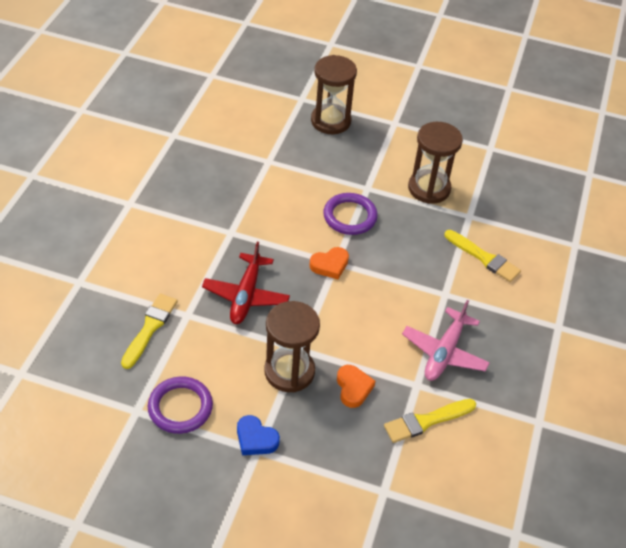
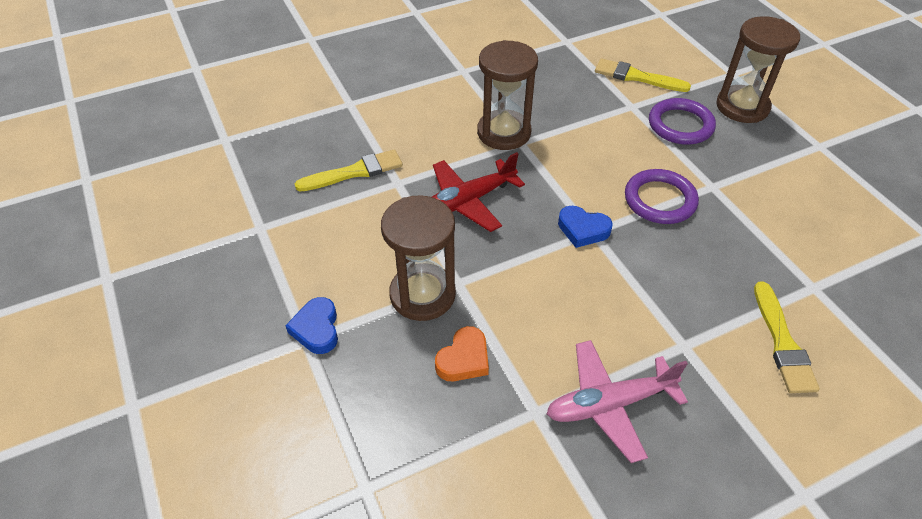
camera: 50 degrees right, 0 degrees up
(180, 407) = (294, 251): purple ring -> purple ring (680, 125)
(330, 265) = (583, 229): orange heart -> blue heart
(426, 421) = (500, 458): yellow brush -> yellow brush (636, 77)
(429, 188) = (790, 229): brown hourglass -> brown hourglass (504, 132)

